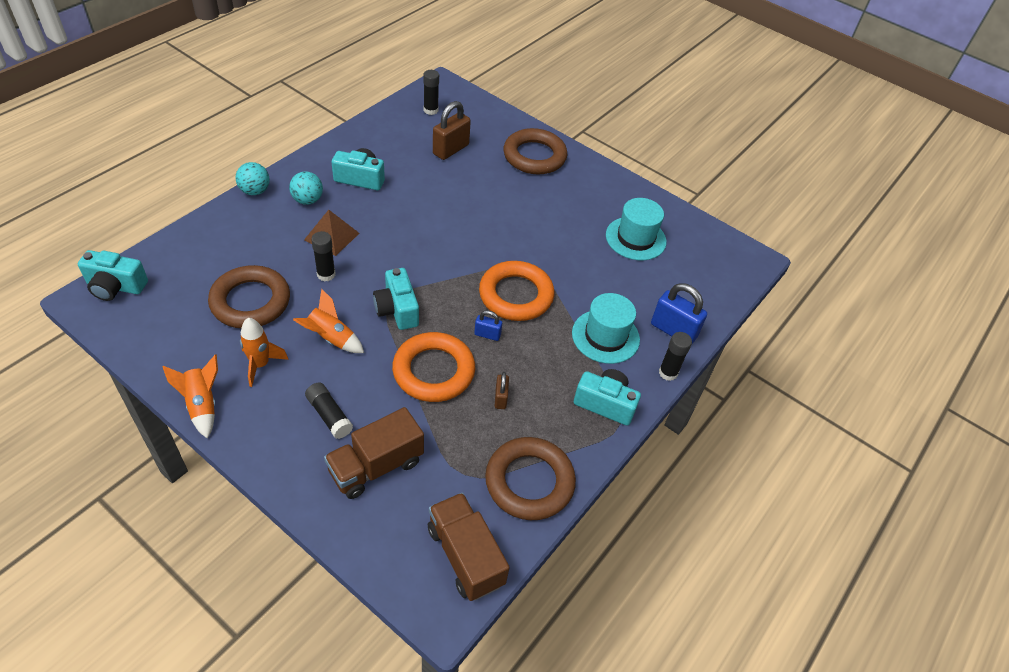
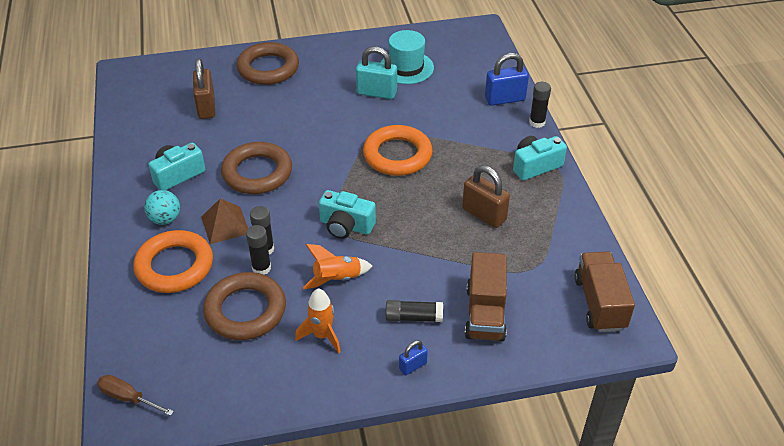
camera: 45 degrees left, 5 degrees down
(115, 286) = (128, 397): turquoise camera -> brown screwdriver
(202, 405) = (329, 393): orange rocket -> none
(255, 191) = (114, 247): turquoise ball -> none
(431, 110) = (146, 94): black glue stick -> black glue stick (261, 268)
(433, 371) = (426, 236): orange ring -> orange ring (174, 266)
(465, 556) = (599, 303): brown truck -> brown truck turned 75 degrees clockwise
(487, 334) = (419, 190): blue padlock -> blue padlock (413, 366)
(500, 398) = (484, 214): brown padlock -> brown padlock, size x1.86
(529, 482) = (567, 238): brown ring -> brown ring (257, 173)
(580, 238) = (376, 93): none -> turquoise padlock
(605, 336) = (479, 133): turquoise hat -> none

